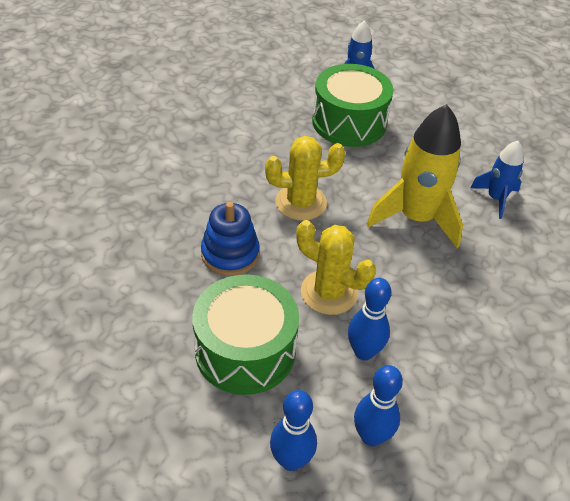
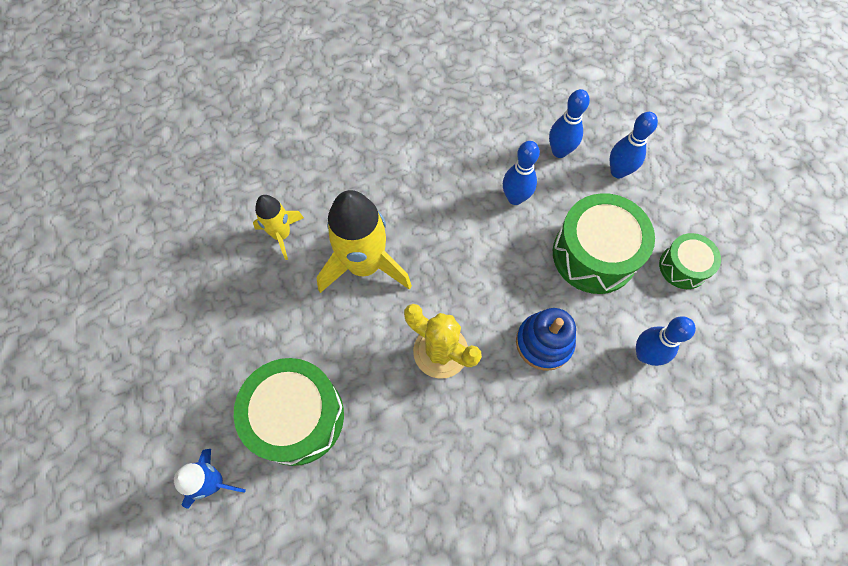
camera: 135 degrees left, 20 degrees up
(139, 297) = (644, 354): none -> blue bowling pin
(149, 399) = (683, 267): none -> green drum
(329, 292) = (497, 254): yellow cactus -> none
(496, 198) = (281, 234): blue rocket -> yellow rocket

